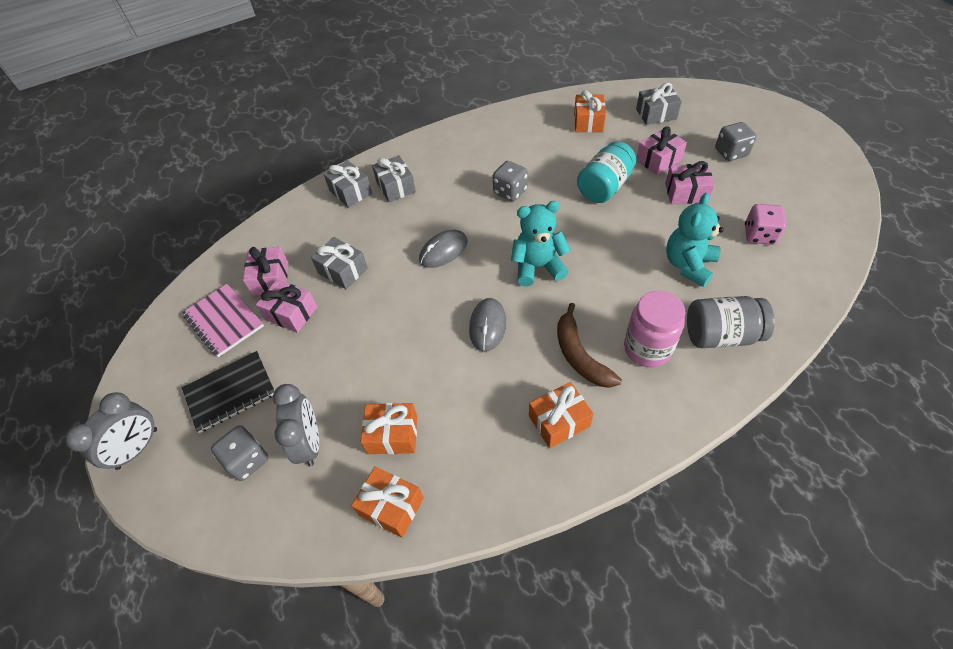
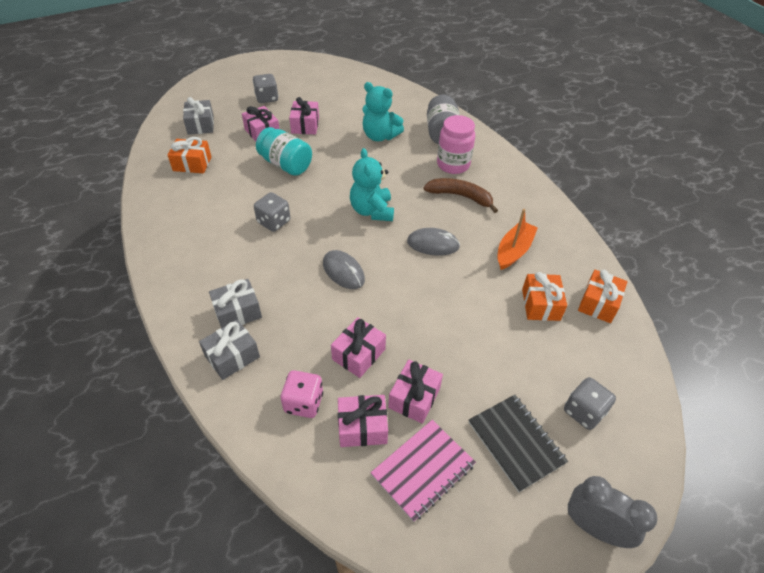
camera: 95 degrees left, 5 degrees down
(309, 443) = (558, 363): grey clock -> none
(343, 270) = (358, 354): grey gift -> pink gift
(482, 413) = (514, 250): none -> orange boat
(559, 421) = (515, 211): orange gift -> none
(579, 355) = (460, 196): brown banana -> brown banana turned 135 degrees counterclockwise
(759, 235) = (356, 103): pink dice -> pink dice (303, 403)

